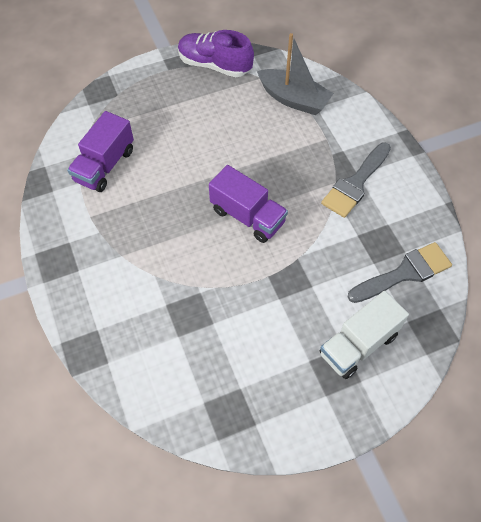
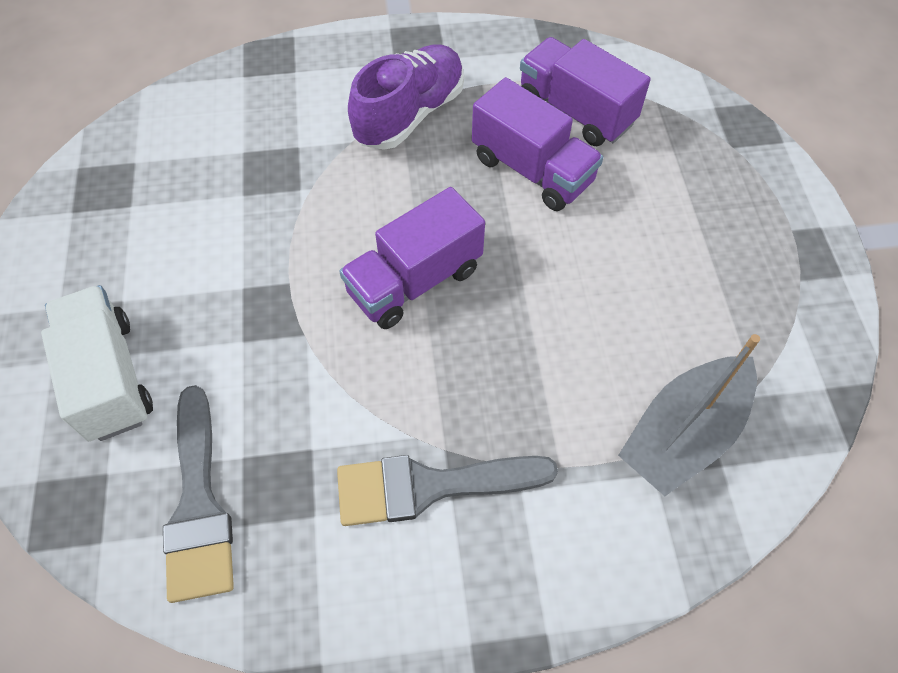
camera: 105 degrees right, 0 degrees up
(155, 178) = (532, 170): none -> purple truck
(214, 65) = (799, 308): purple shoe -> purple shoe (410, 114)
(355, 183) = (430, 486): grey brush -> grey brush turned 60 degrees counterclockwise

